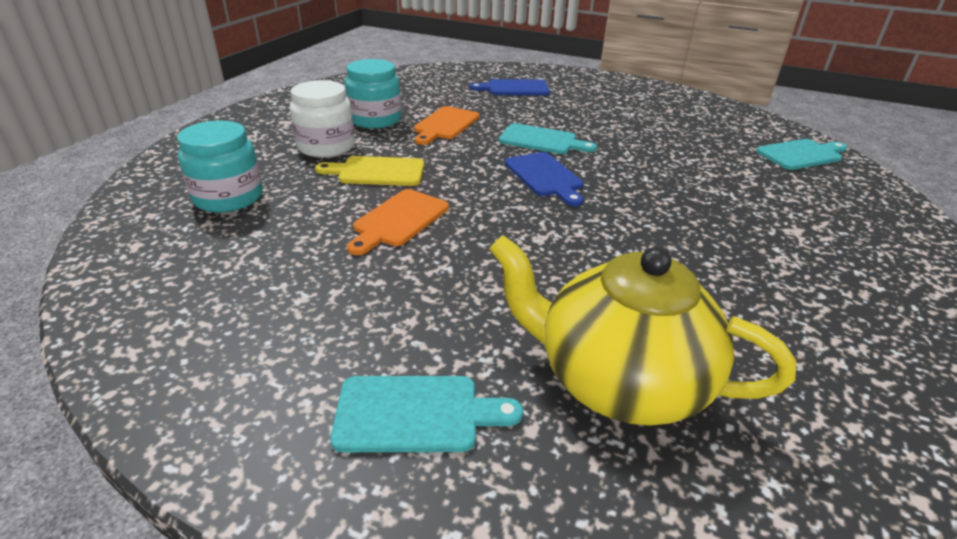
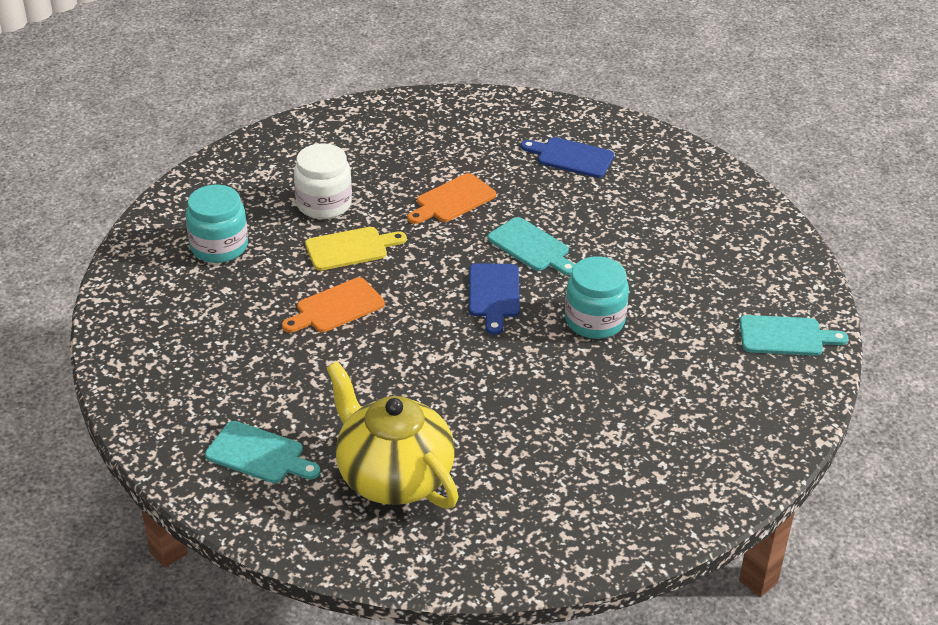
camera: 25 degrees right, 5 degrees up
(375, 120) = (389, 176): turquoise jar -> turquoise jar (594, 321)
(377, 172) = (350, 248): yellow cutting board -> yellow cutting board turned 135 degrees clockwise

